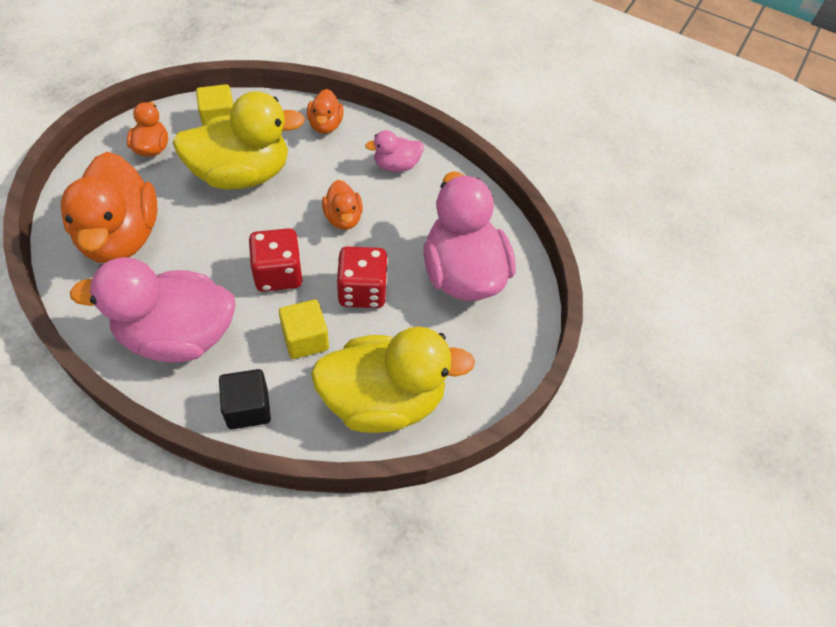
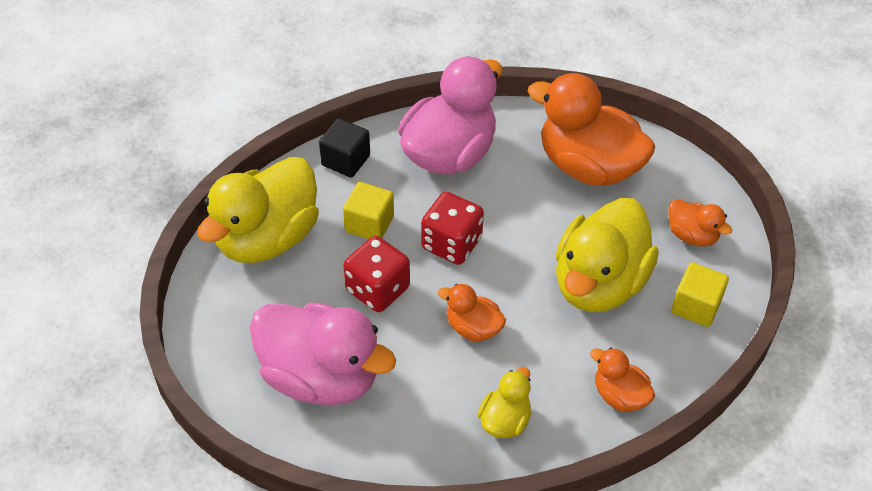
camera: 135 degrees right, 5 degrees down
(396, 165) = (505, 420): pink duck -> yellow duck

